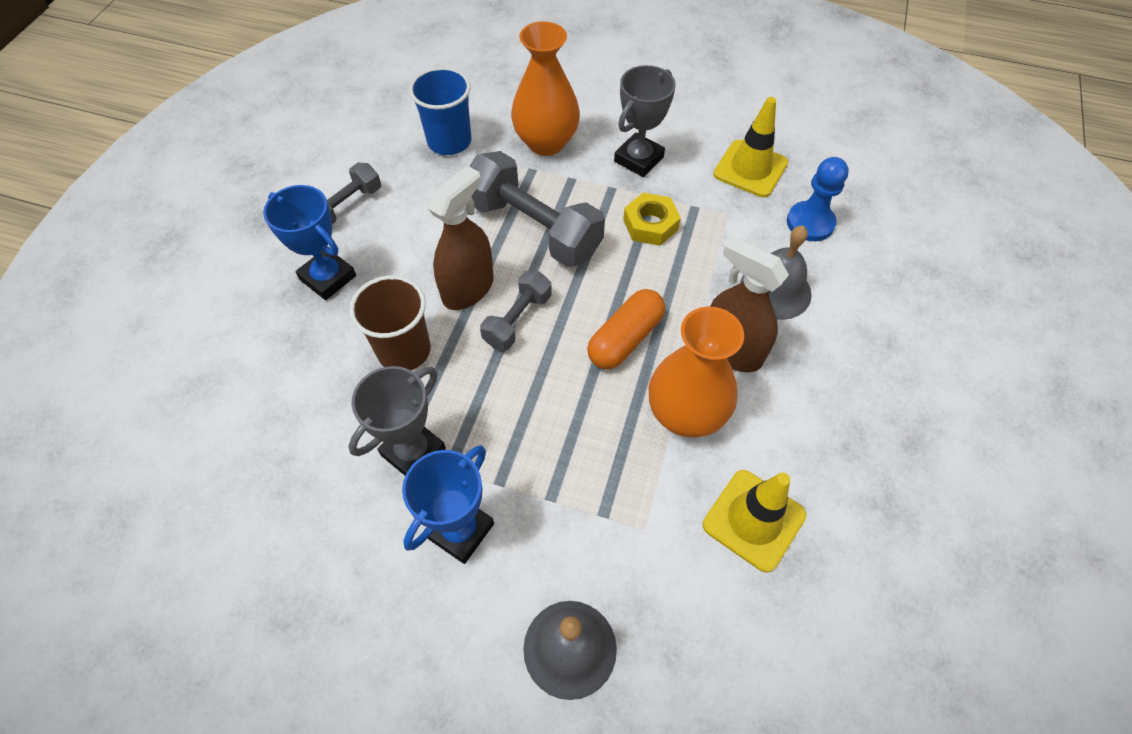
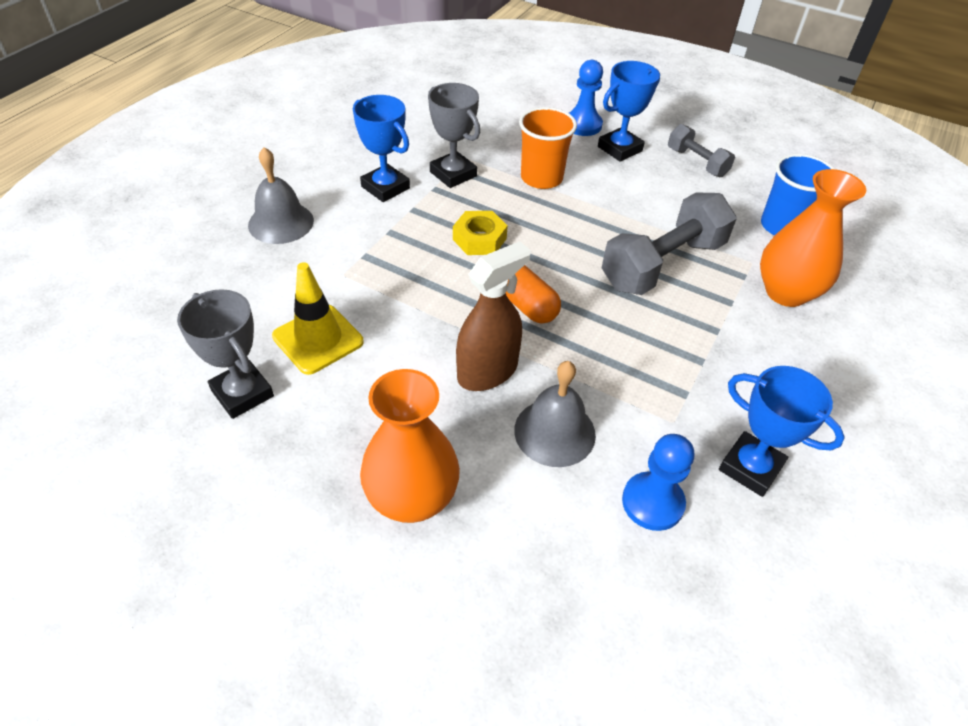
camera: 100 degrees right, 10 degrees down
(275, 321) = (582, 125): none -> blue pawn
(404, 350) = (541, 178): brown cup -> orange cup
(468, 288) = (596, 216): brown spray bottle -> none
(518, 320) = (557, 239): grey dumbbell -> none
(639, 159) = (763, 362): grey trophy -> grey trophy (242, 393)
(650, 224) = (661, 349): yellow nut -> yellow nut (479, 239)
(685, 414) = (431, 321): orange vase -> orange vase (412, 498)
(750, 169) = (750, 467): yellow traffic cone -> blue trophy

